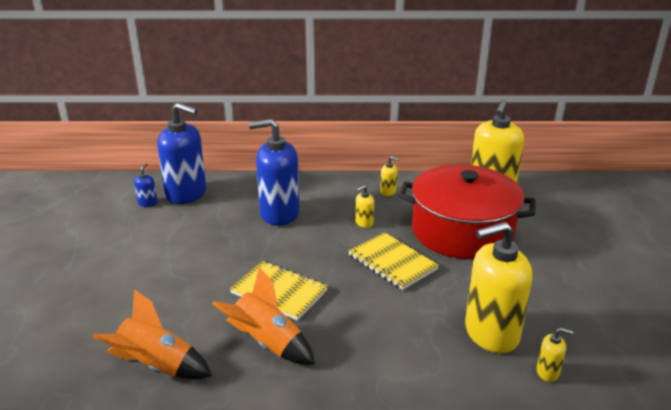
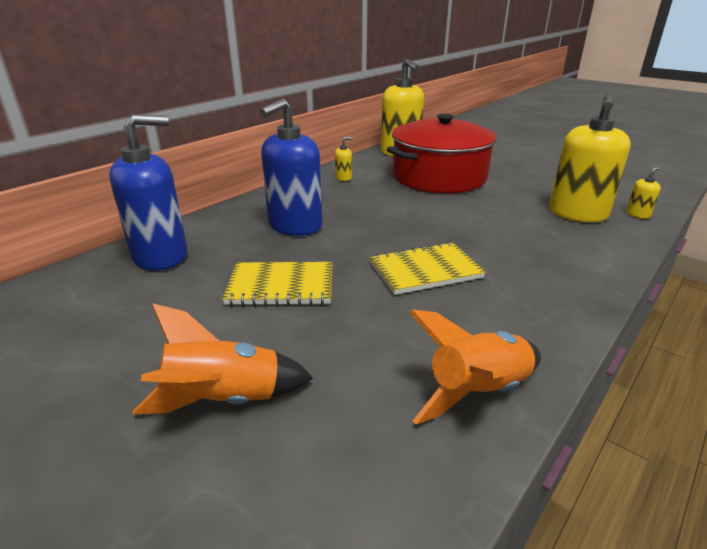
camera: 50 degrees left, 0 degrees up
(148, 203) = (128, 285): blue soap dispenser -> none
(267, 343) = (503, 305): orange rocket -> orange rocket (224, 400)
(364, 223) = (372, 200): yellow soap dispenser -> none
(392, 262) = (446, 211): yellow notebook -> yellow notebook (281, 286)

